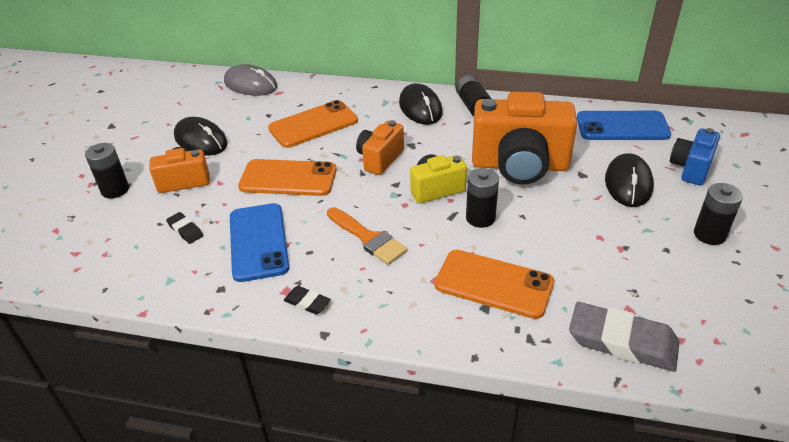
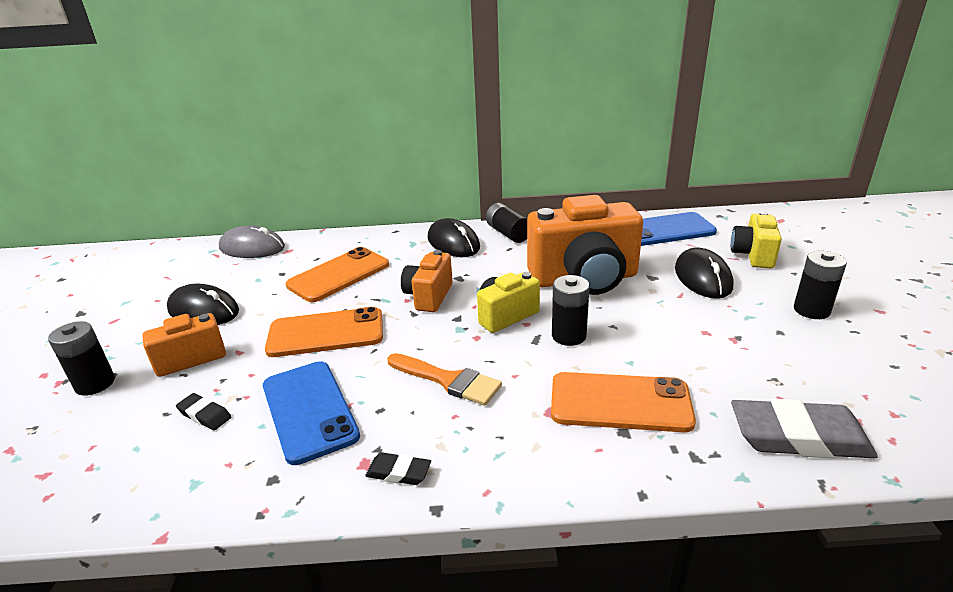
camera: 15 degrees left, 10 degrees down
(691, 168) = (753, 255): blue camera -> yellow camera

